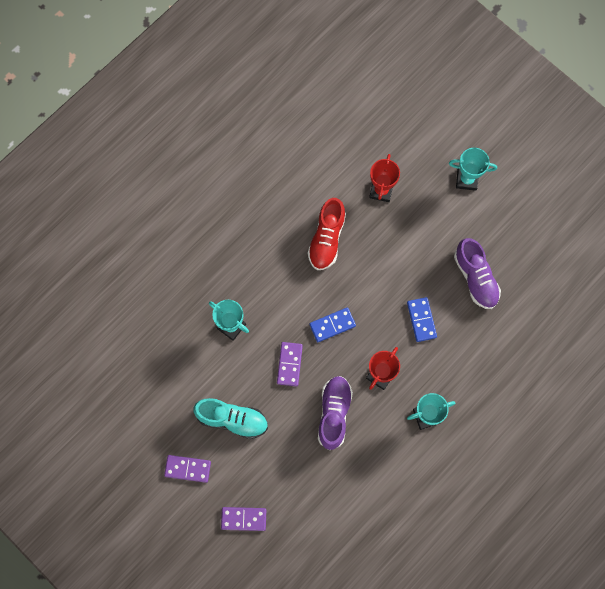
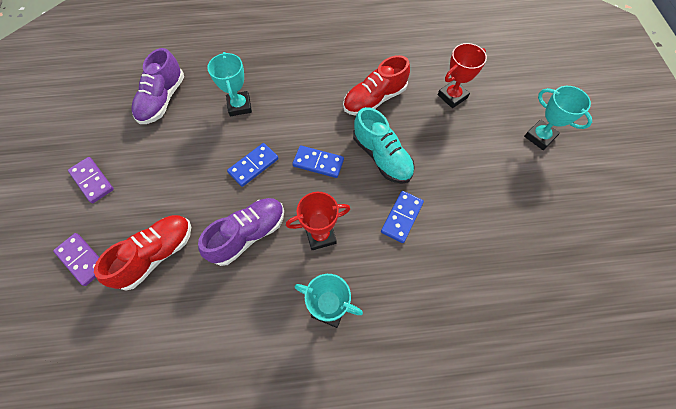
camera: 40 degrees right, 10 degrees down
(232, 419) = (165, 172): turquoise shoe -> turquoise shoe (382, 157)
(288, 475) = (157, 254): none -> red shoe
(289, 364) = (253, 166): purple domino -> blue domino
(475, 278) = (486, 220): purple shoe -> purple shoe (162, 100)

